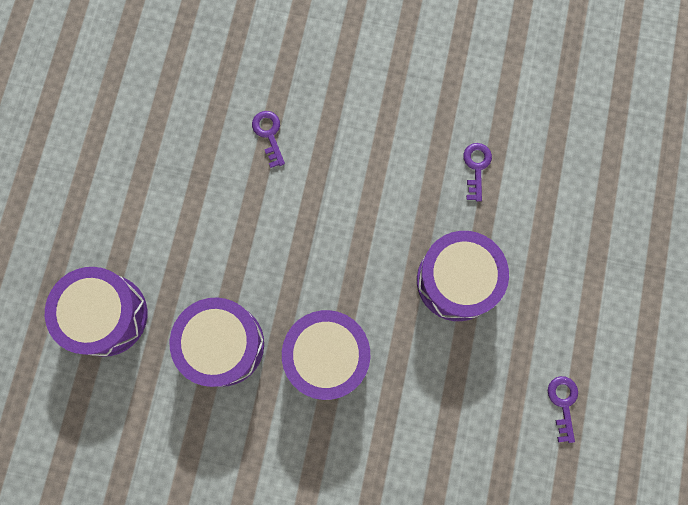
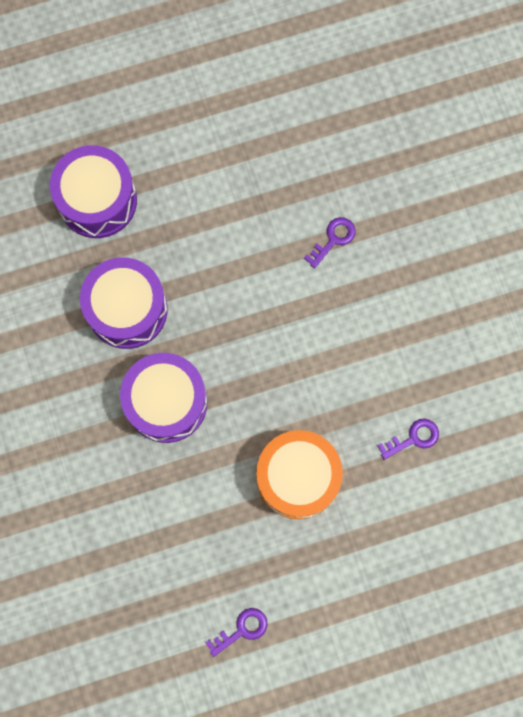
camera: 60 degrees right, 0 degrees up
(457, 280) = (297, 477): purple drum -> orange drum

